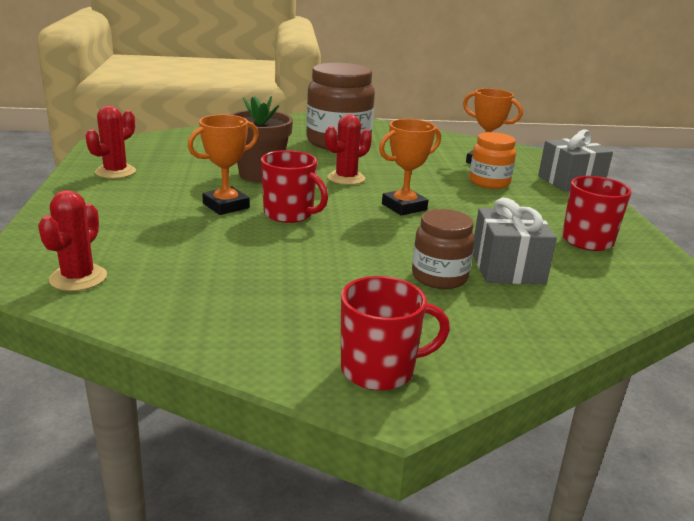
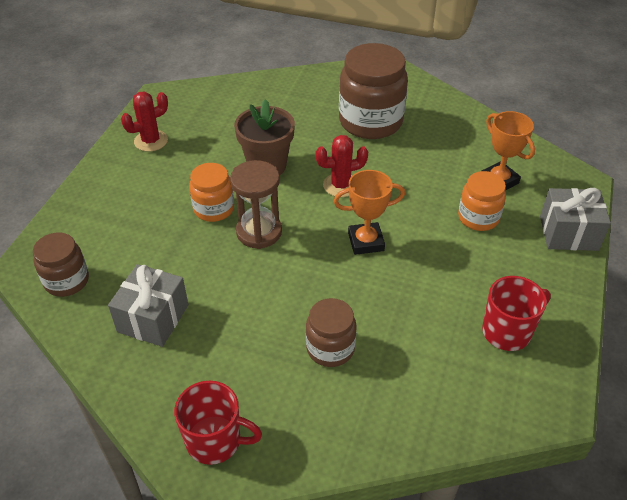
camera: 25 degrees right, 20 degrees up
(78, 278) = (67, 281): red cactus -> brown jar
(226, 206) = (213, 209): orange trophy -> orange jar
(289, 214) = (259, 232): red mug -> brown hourglass
(507, 268) = (398, 351): grey gift -> grey gift (153, 318)

